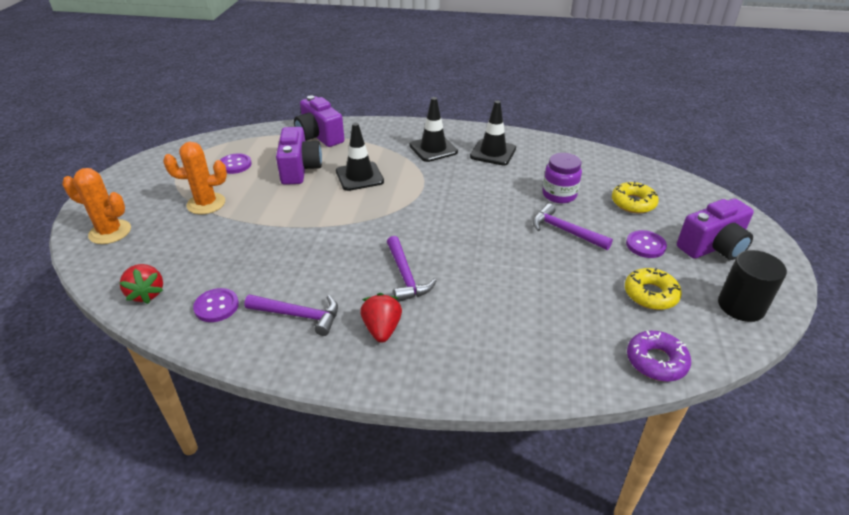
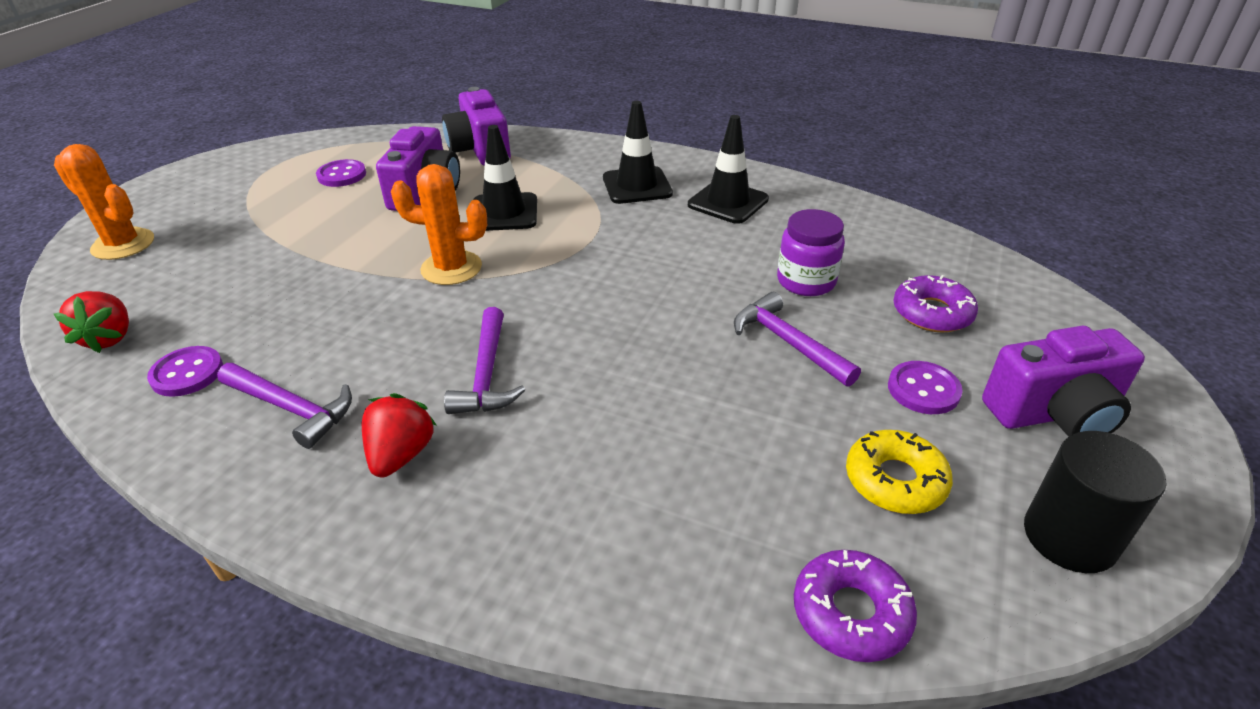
camera: 15 degrees right, 0 degrees up
(206, 204) = (270, 223): orange cactus -> orange cactus (451, 268)
(633, 203) = (932, 313): yellow donut -> purple donut

